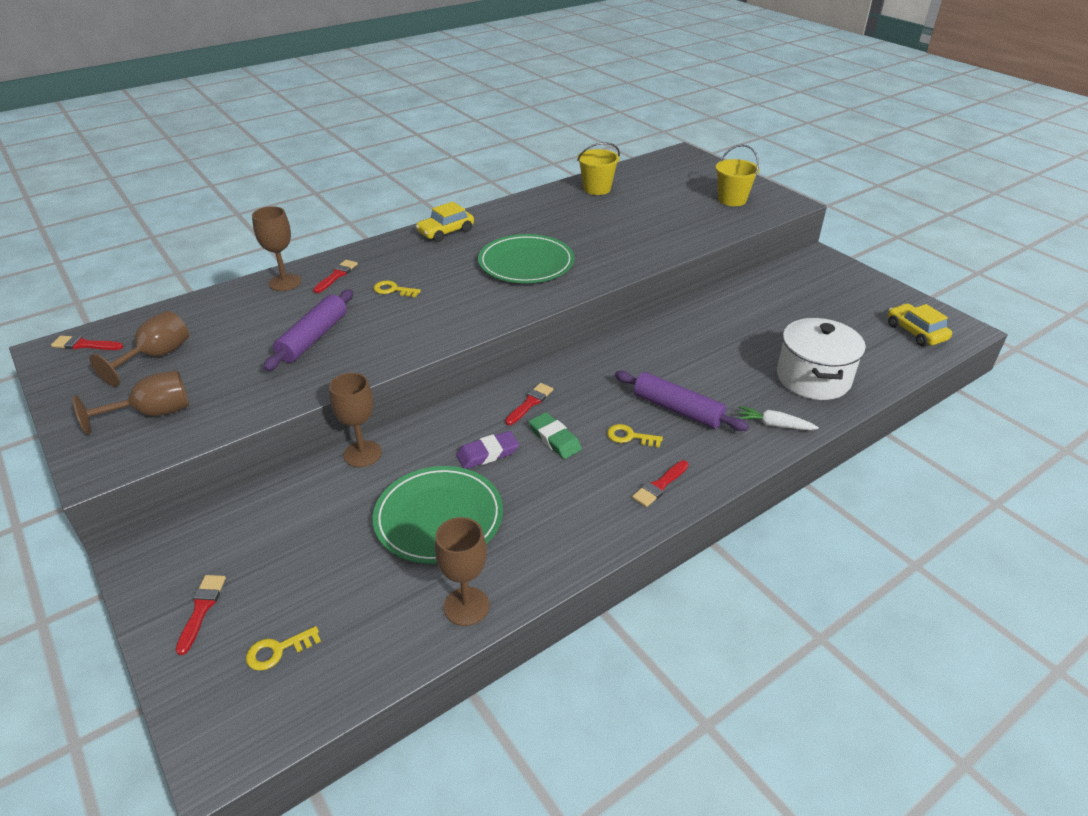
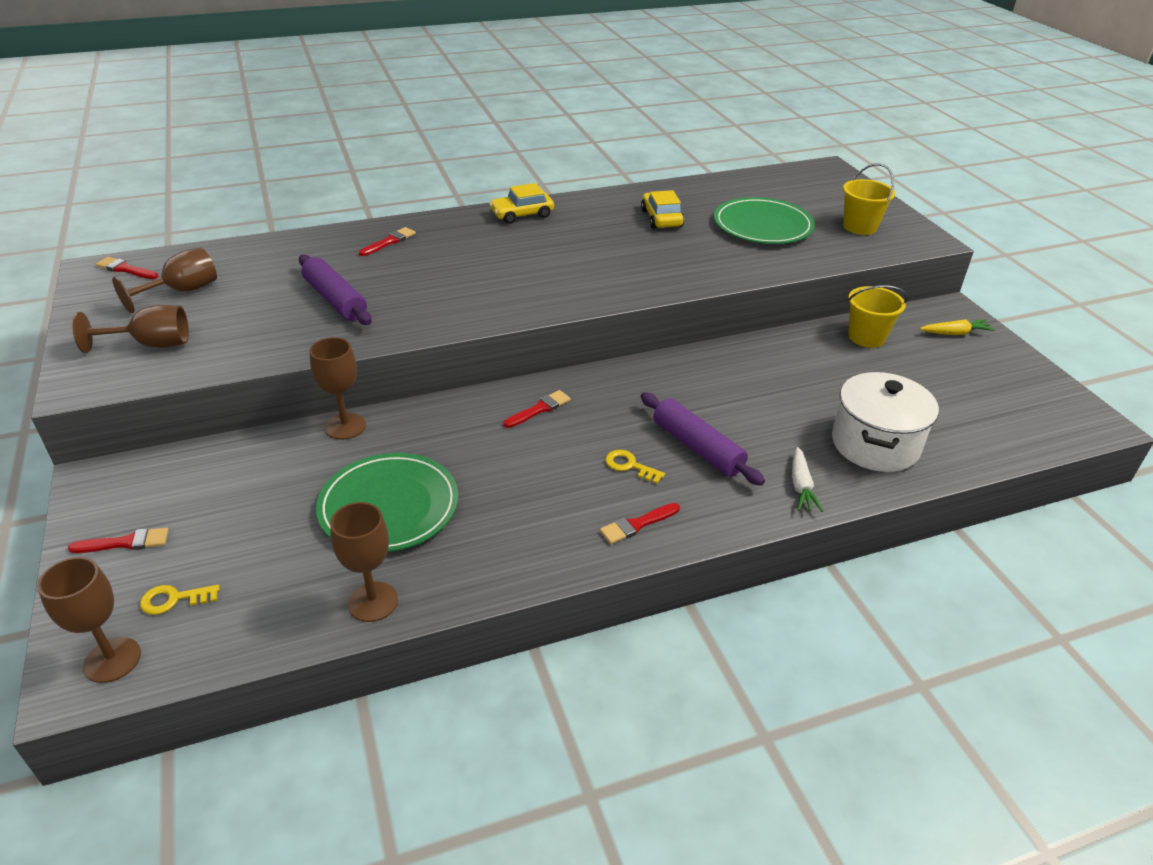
camera: 15 degrees right, 0 degrees up
(201, 609) = (125, 542): red brush -> red brush turned 60 degrees clockwise
(285, 282) = (336, 240): brown goblet -> brown goblet (112, 660)
(313, 338) = (335, 299): purple rolling pin -> purple rolling pin turned 75 degrees counterclockwise
(393, 290) = (438, 265): yellow key -> none
(487, 453) = (470, 452): purple eraser -> none
(526, 263) = (589, 260): green plate -> green plate (762, 225)
(554, 439) = (547, 451): green eraser -> none
(597, 189) = (708, 193): yellow bucket -> yellow bucket (866, 337)
(773, 425) = (801, 486): white carrot -> white carrot turned 120 degrees counterclockwise
(831, 276) = (955, 333): none -> yellow carrot
(915, 332) = (1032, 416): yellow car -> yellow car (661, 218)

